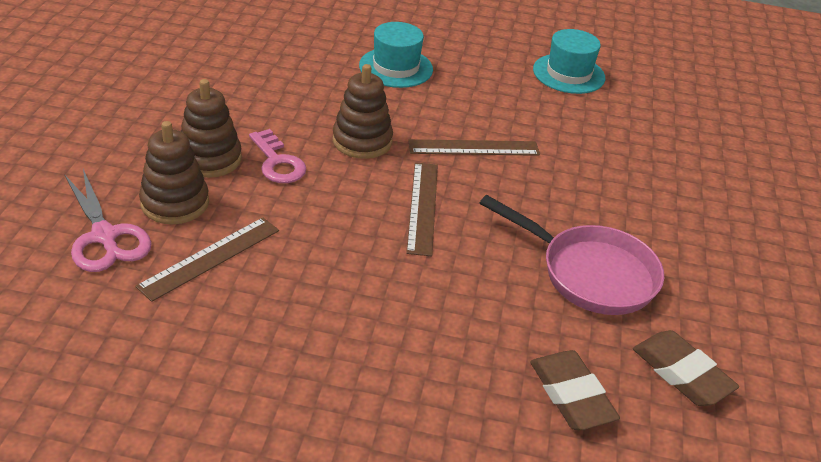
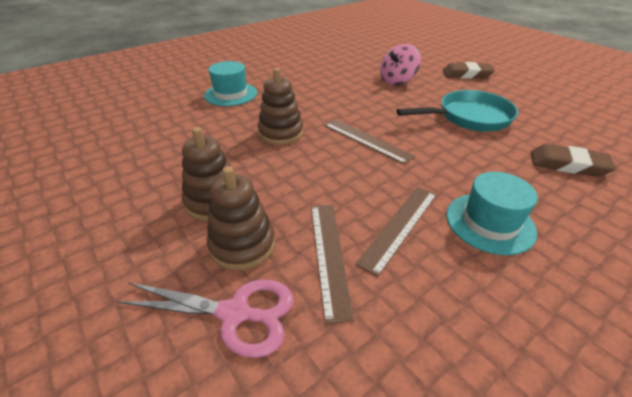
camera: 45 degrees left, 0 degrees up
(278, 162) = (259, 173): pink key -> none
(474, 148) = (332, 103): brown ruler -> brown ruler (399, 226)
(568, 74) = (307, 58): turquoise hat -> turquoise hat (489, 222)
(590, 273) = (469, 117): pink pan -> turquoise pan
(613, 175) = (397, 80): none -> pink spinning top
(681, 373) = (562, 127): brown eraser -> brown eraser (466, 74)

